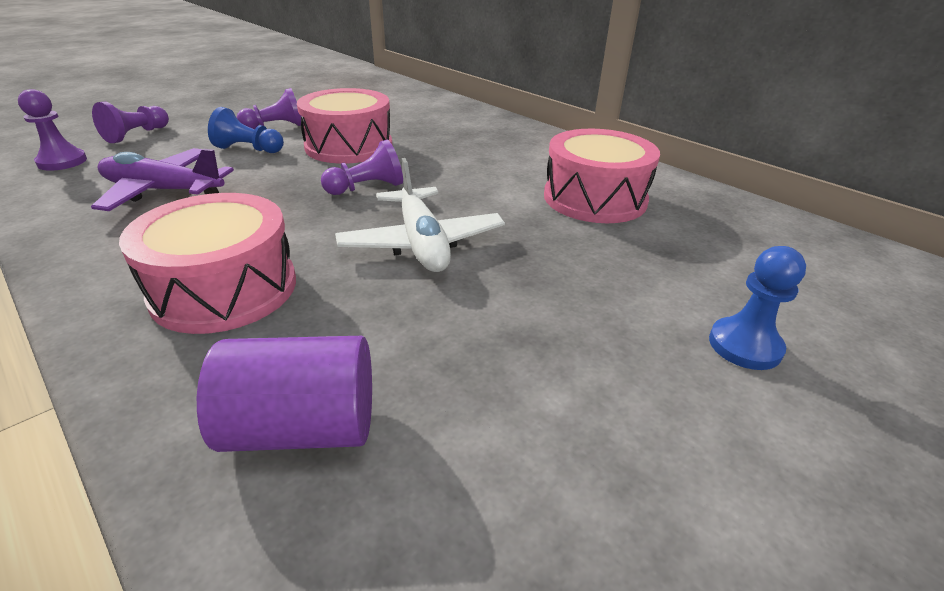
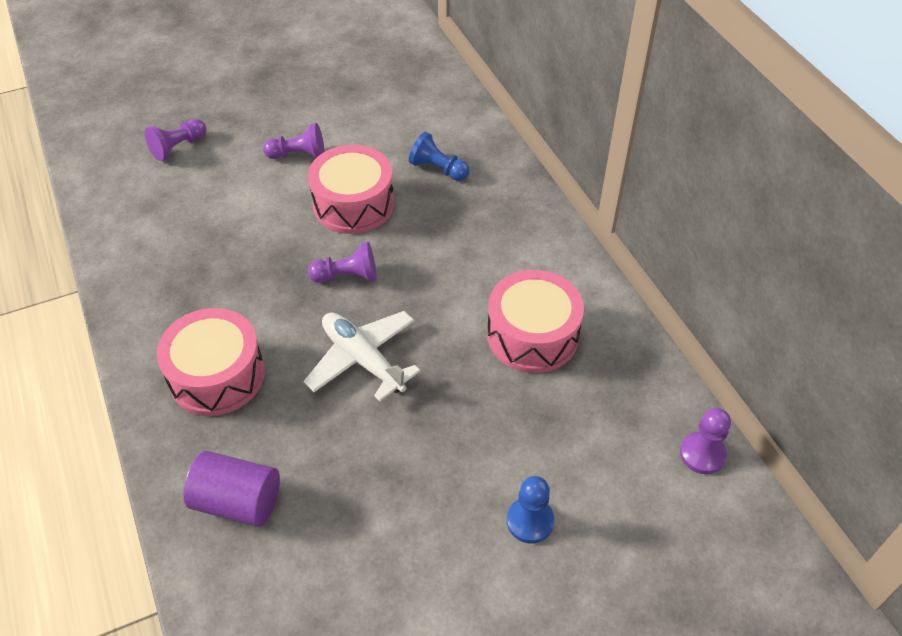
camera: 20 degrees right, 15 degrees up
(62, 162) = (119, 183): purple pawn -> purple pawn (702, 454)
(163, 191) = (191, 245): purple plane -> none
(248, 149) = (266, 192): blue pawn -> blue pawn (438, 169)
(422, 243) = (363, 359): white plane -> white plane turned 135 degrees clockwise

